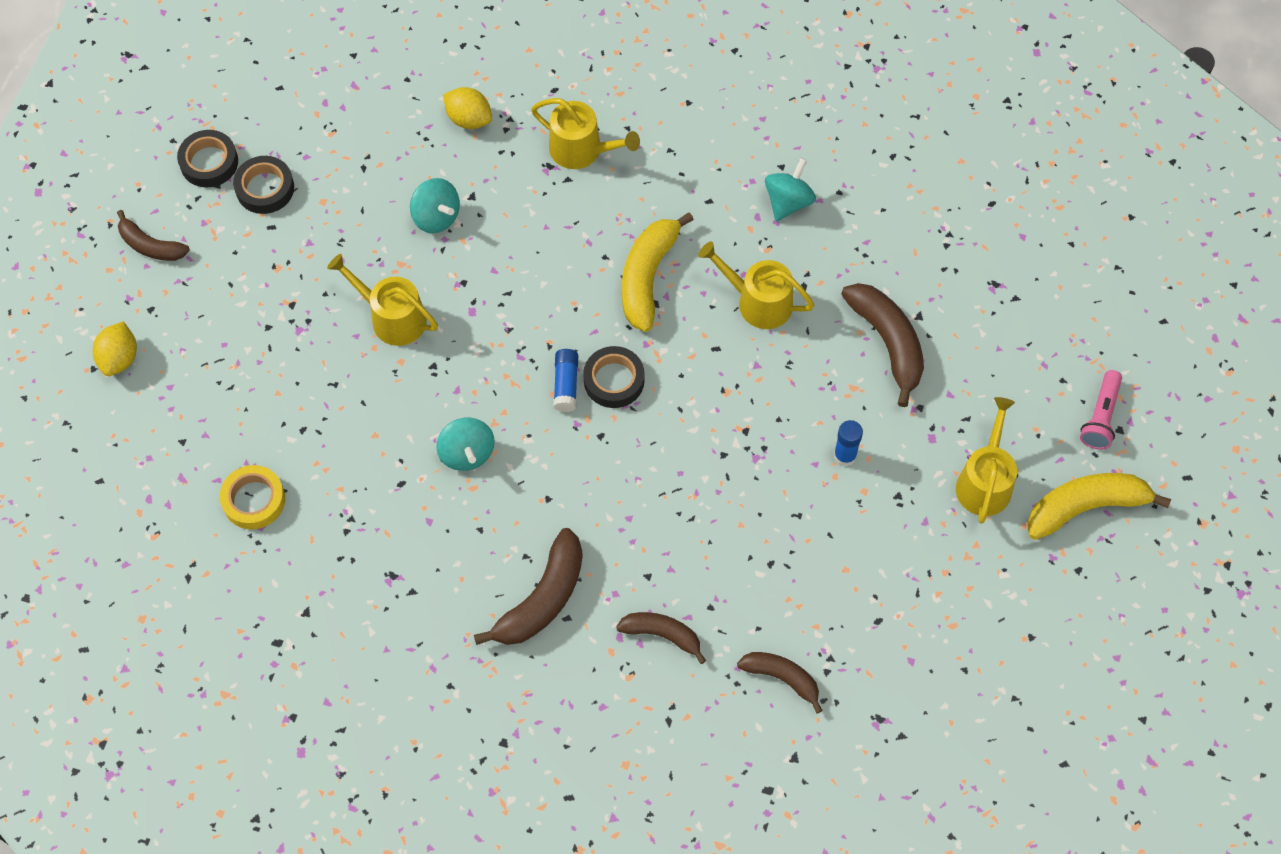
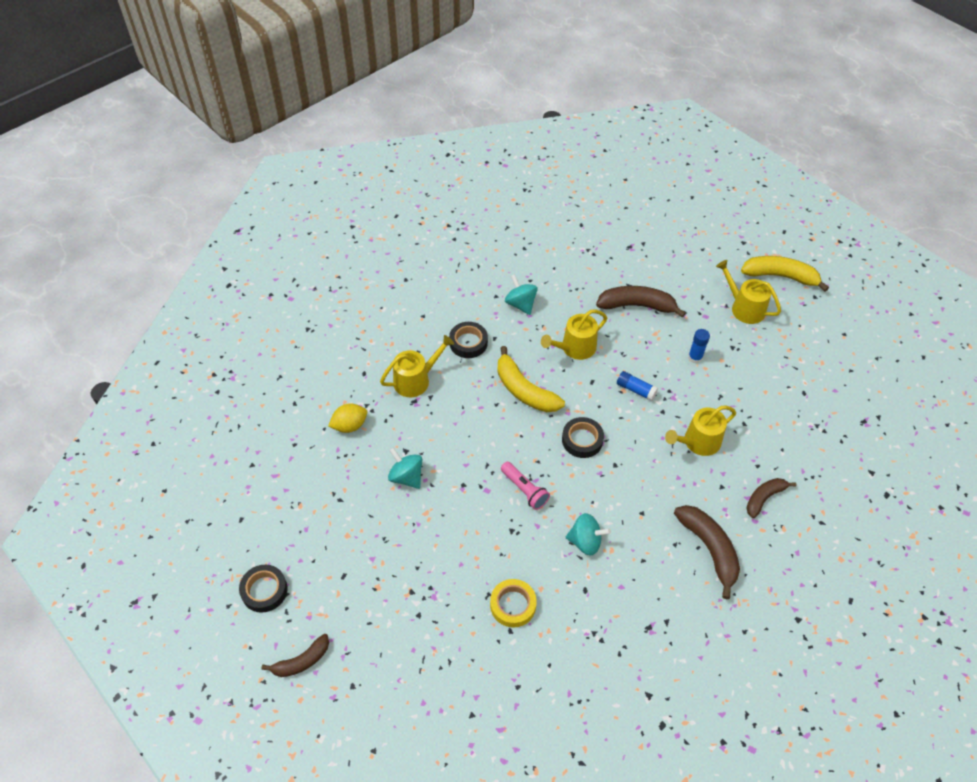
camera: 60 degrees left, 10 degrees down
(119, 358) = (378, 727): yellow lemon -> none
(254, 500) = (545, 688): yellow tape -> yellow tape (513, 605)
(265, 188) = (311, 565): black tape -> black tape (468, 343)
(392, 318) = (462, 536): yellow watering can -> yellow watering can (698, 442)
(436, 217) = (406, 477): turquoise spinning top -> turquoise spinning top turned 120 degrees counterclockwise
(566, 384) = (570, 465): blue glue stick -> blue glue stick (635, 390)
(782, 678) = (819, 453): brown banana -> none
(1085, 507) = (780, 276): yellow banana -> yellow banana turned 90 degrees clockwise
(1100, 417) = (732, 245): pink flashlight -> pink flashlight (524, 490)

